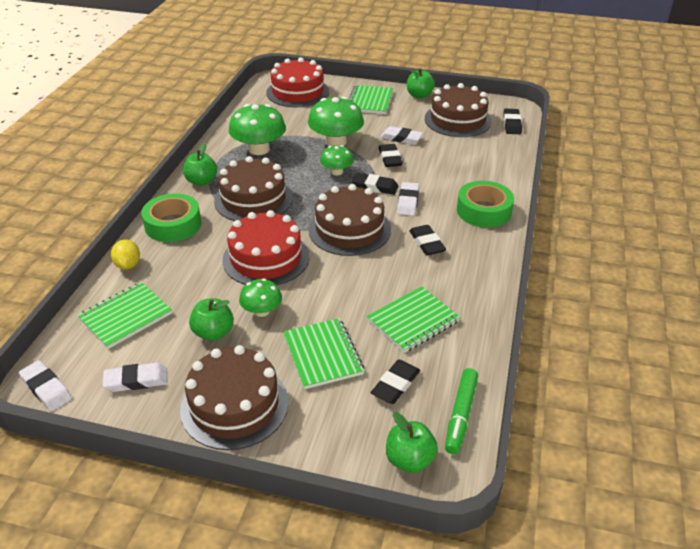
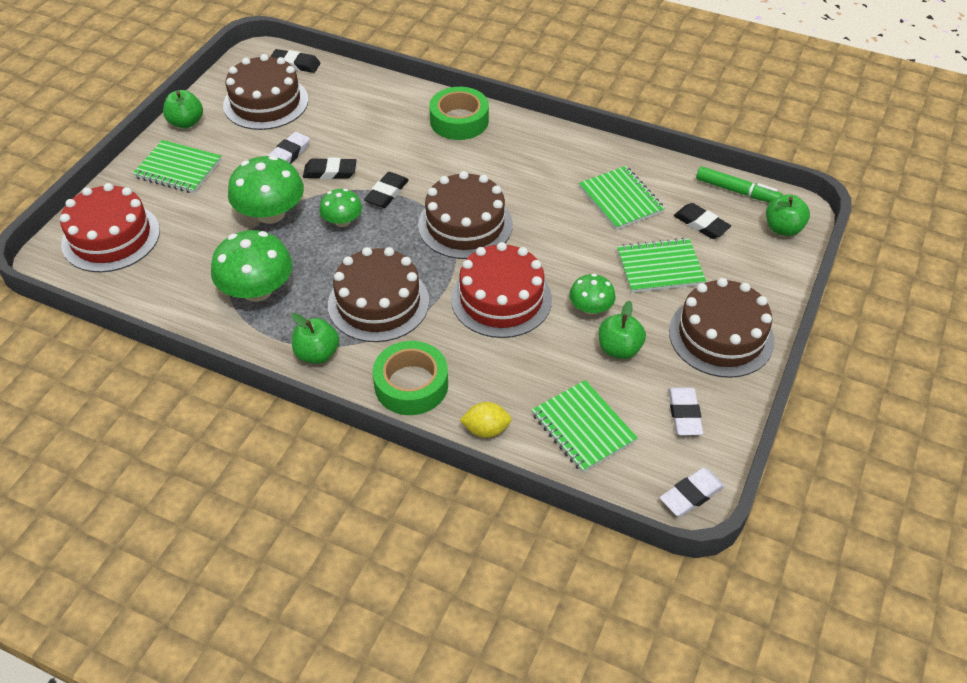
camera: 80 degrees left, 10 degrees up
(408, 202) = (425, 172): white eraser -> none
(426, 243) = (504, 170): black eraser -> none

